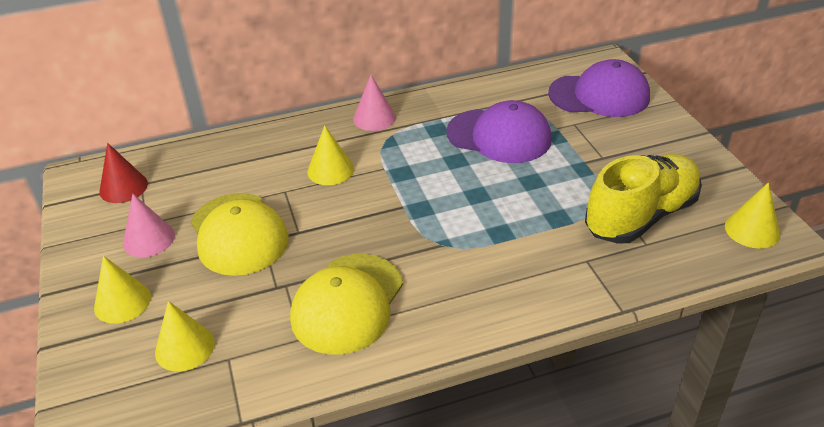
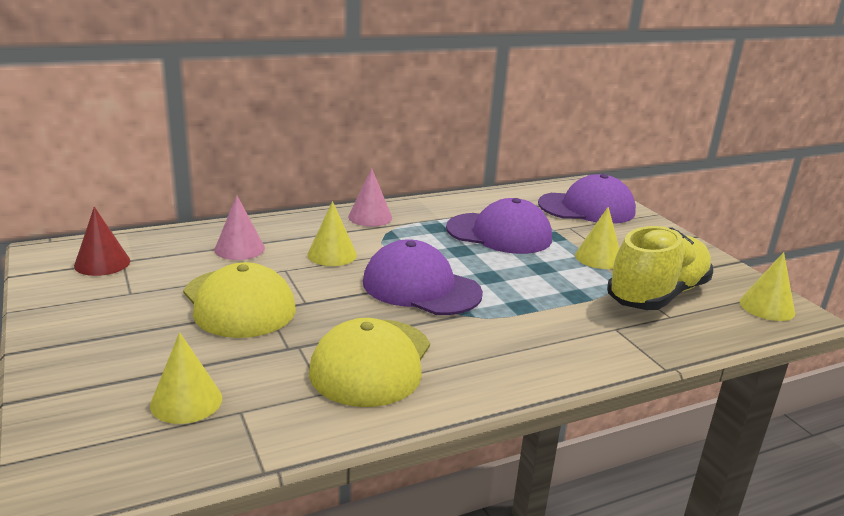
camera: 10 degrees left, 15 degrees down
(122, 302) = (106, 360): yellow cone -> yellow cone (598, 258)
(149, 239) = (135, 306): pink cone -> pink cone (239, 248)
(408, 211) = (421, 287): none -> purple cap

